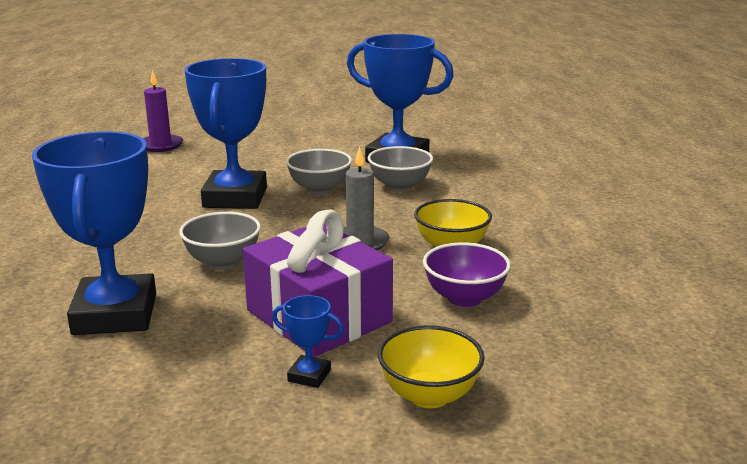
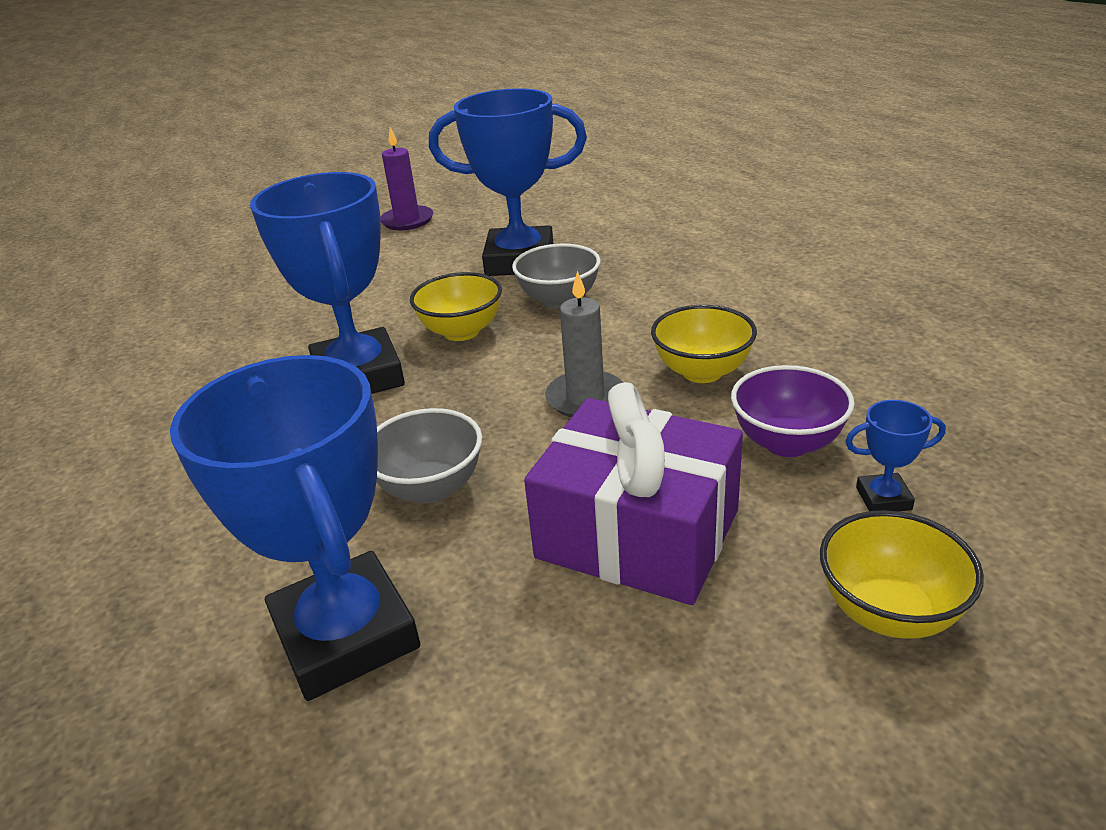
camera: 20 degrees left, 10 degrees up
(161, 145) = (179, 321): purple candle -> purple candle (407, 221)
(309, 376) = (714, 639): blue trophy -> blue trophy (883, 498)
(319, 189) = (461, 332): grey bowl -> yellow bowl

